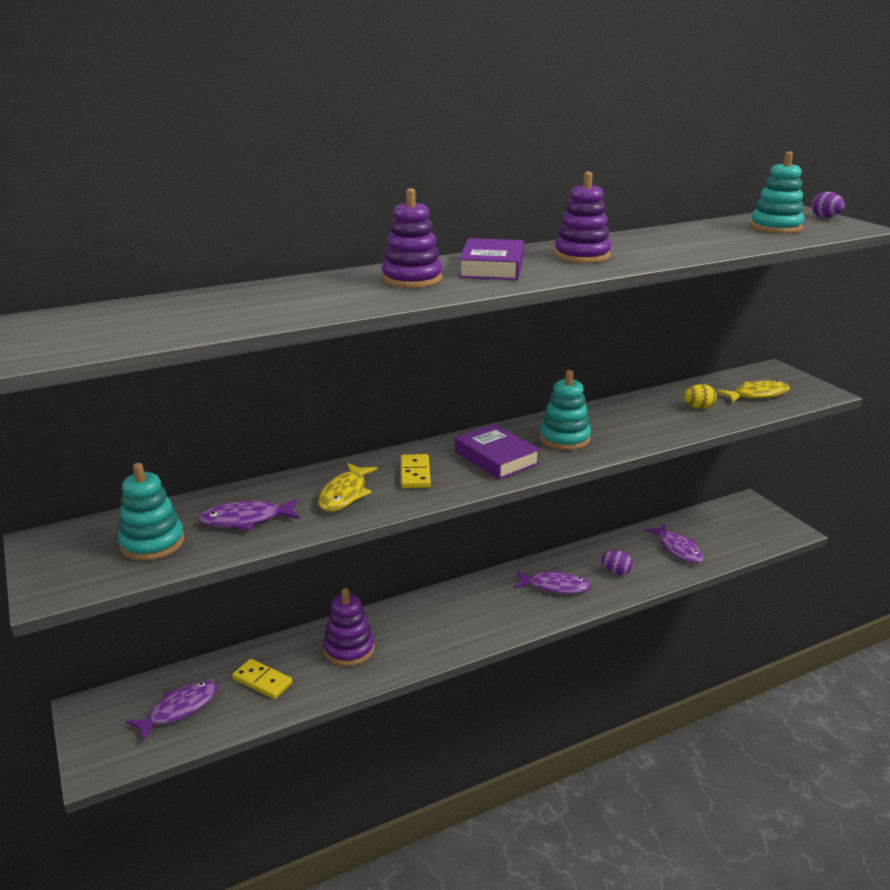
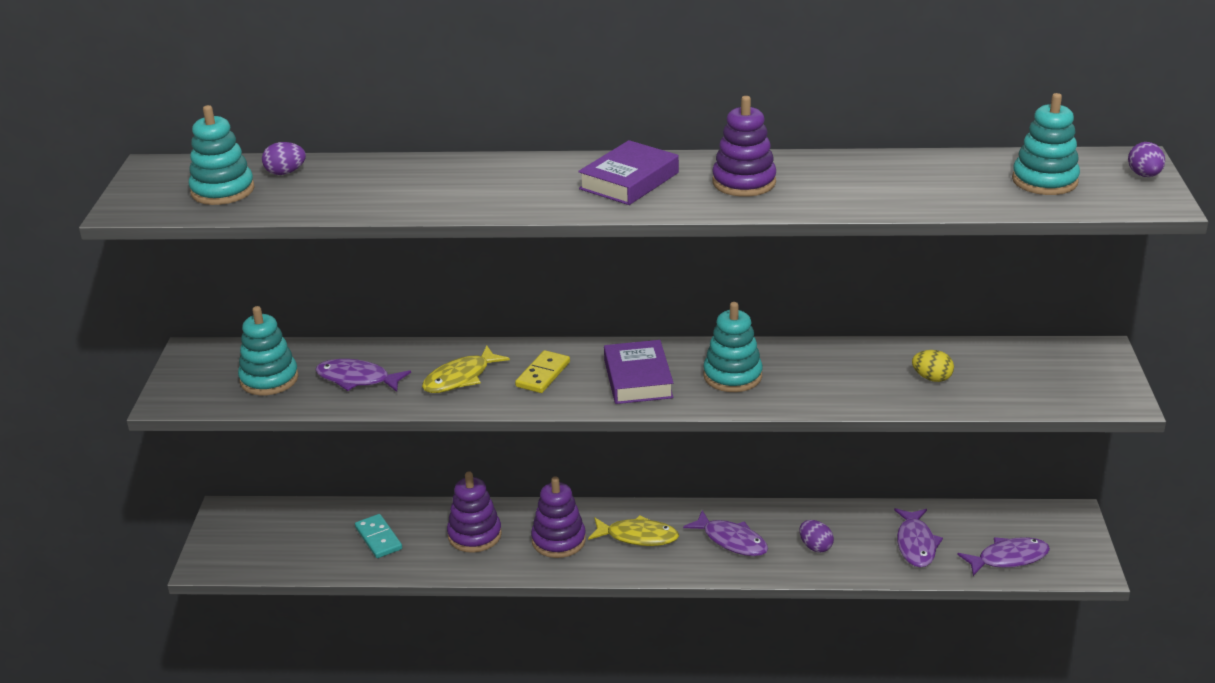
camera: 30 degrees right, 5 degrees up
(97, 331) = (222, 191): none -> turquoise stacking toy
(153, 308) = (285, 173): none -> purple egg
(179, 709) = (296, 539): purple fish -> purple fish (1008, 558)
(262, 681) = (378, 538): yellow domino -> turquoise domino
(412, 279) = (534, 182): purple stacking toy -> purple stacking toy (558, 540)
(757, 395) = (1028, 380): yellow fish -> yellow fish (638, 536)

